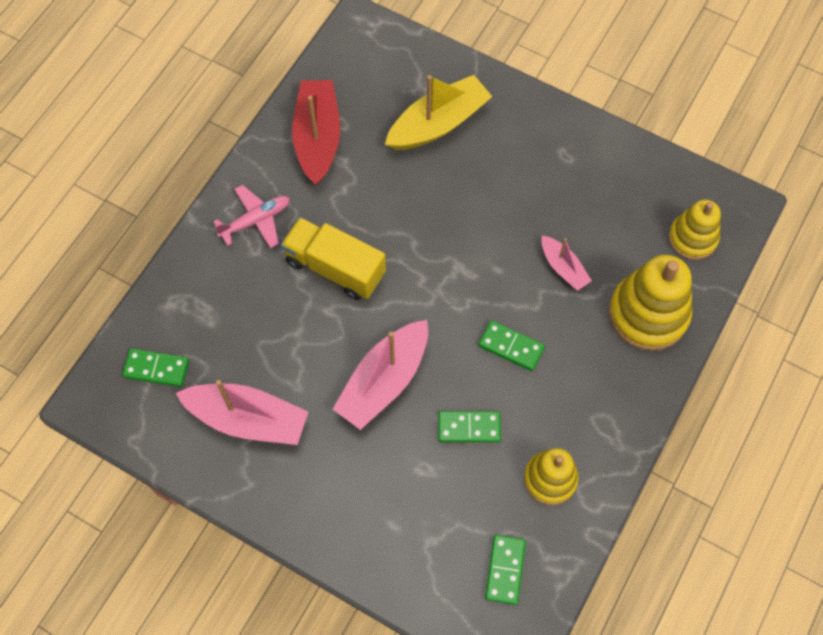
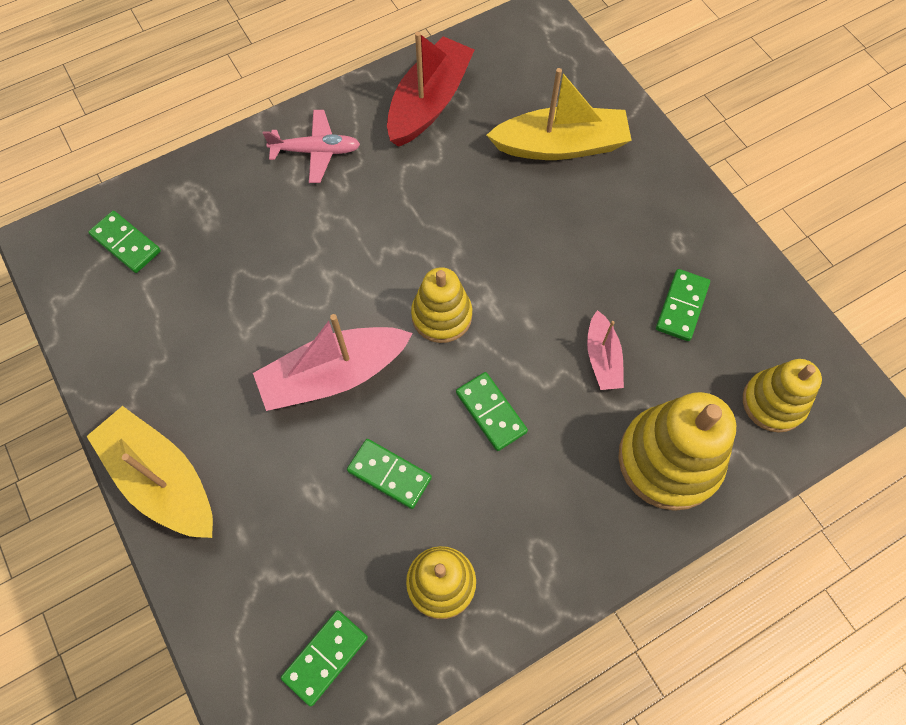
camera: 30 degrees right, 0 degrees up
(248, 419) = (175, 339): pink boat -> none
(310, 521) = (162, 479): none -> yellow boat
(335, 268) = (362, 235): yellow truck -> none
(433, 297) = (441, 316): none -> yellow stacking toy
(595, 202) = (681, 306): none -> green domino

